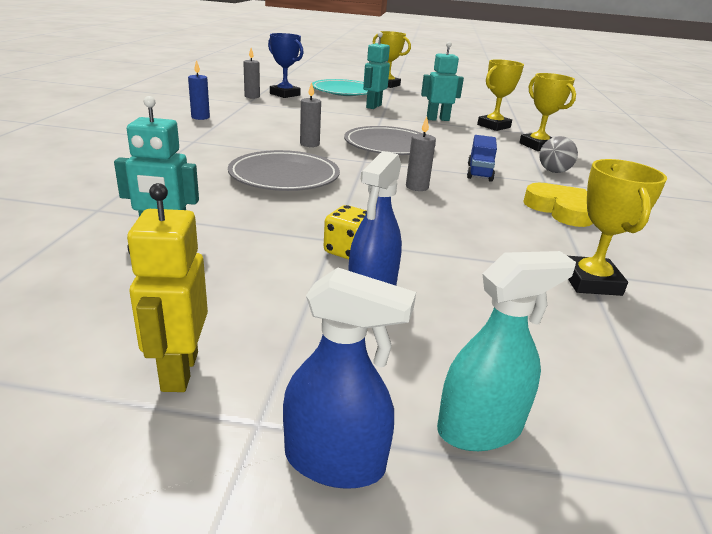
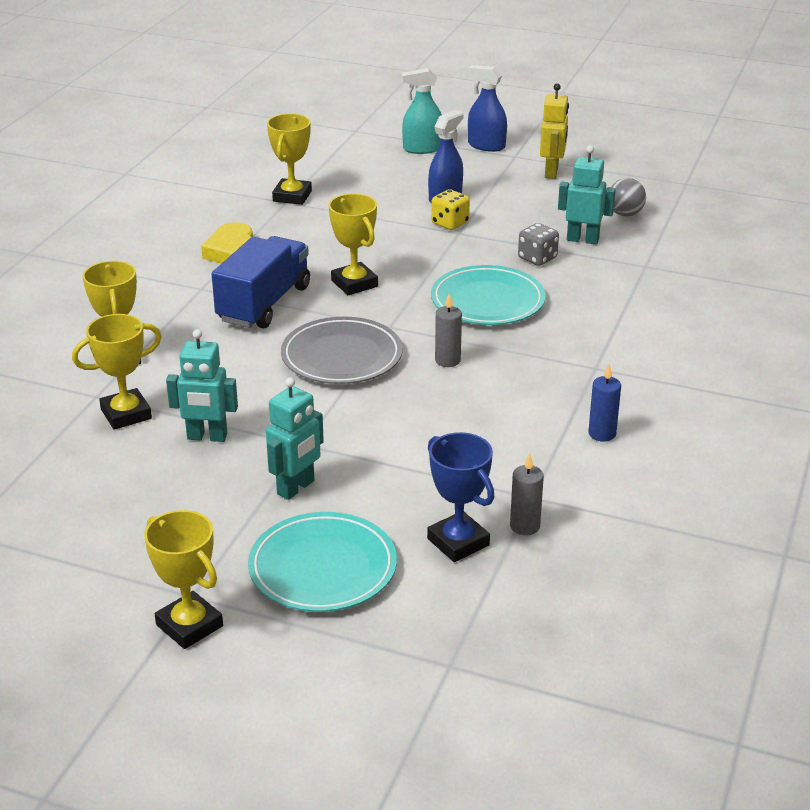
camera: 165 degrees left, 5 degrees up
(230, 213) = (537, 258): none -> grey dice
(284, 176) = (487, 301): grey plate -> turquoise plate
(417, 187) = (354, 283): grey candle -> yellow trophy
(479, 172) = (264, 304): blue truck -> blue truck, size x1.80
(553, 171) = (169, 304): grey ball -> grey ball (625, 214)

